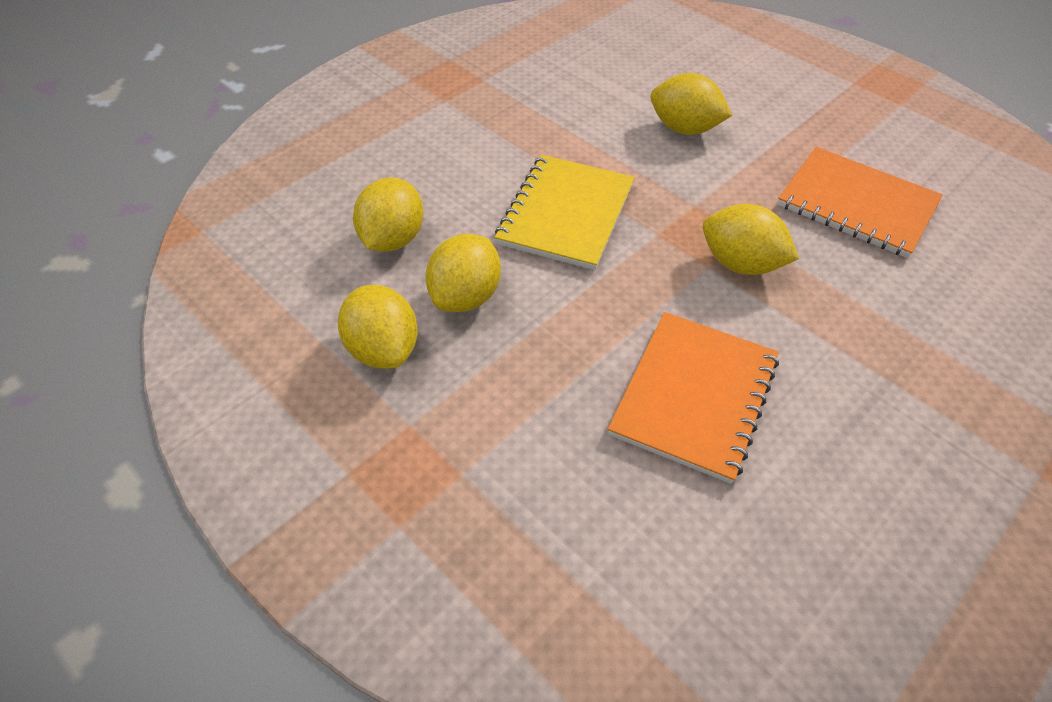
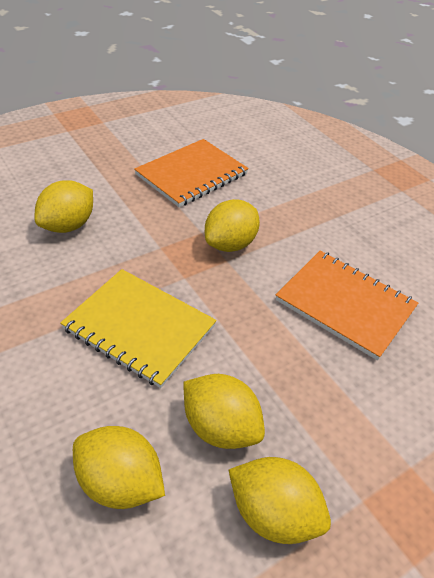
camera: 80 degrees left, 5 degrees down
(383, 349) = (273, 513): yellow lemon -> yellow lemon turned 45 degrees clockwise

